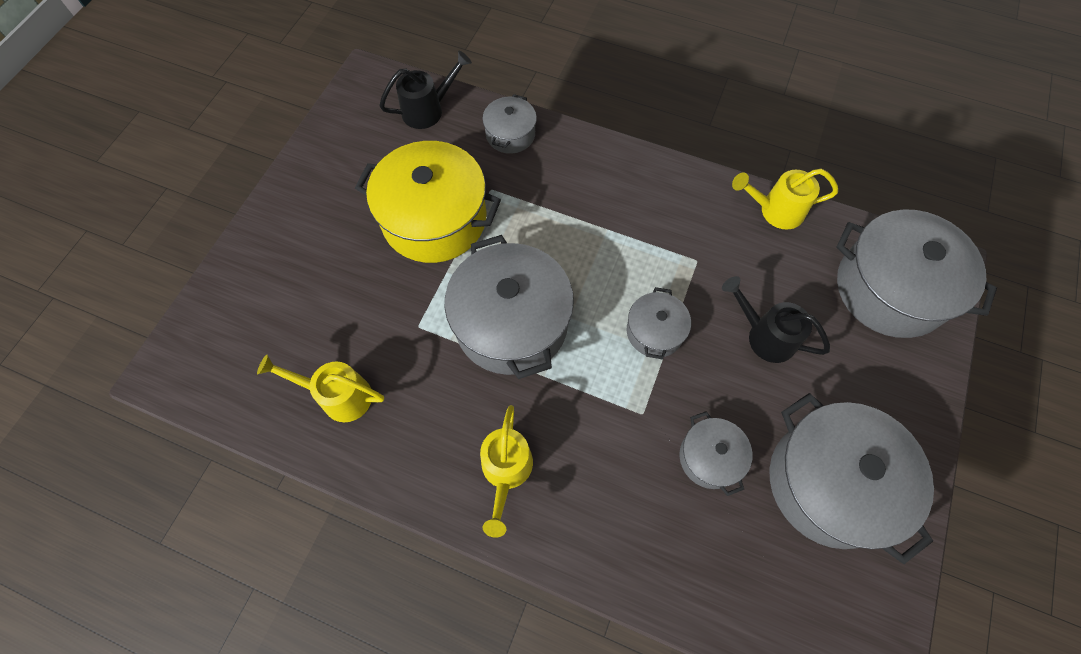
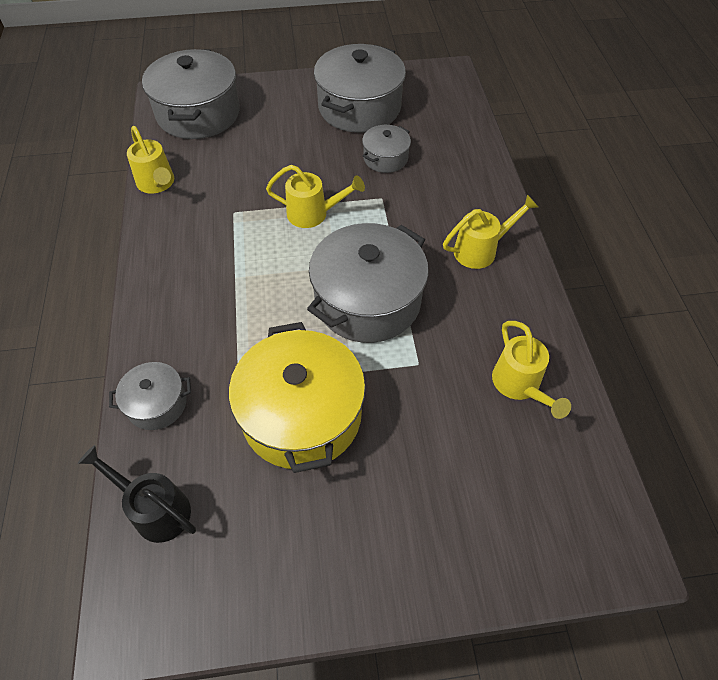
camera: 120 degrees left, 10 degrees down
(654, 331) = (313, 214): grey pot -> yellow watering can
(765, 336) = (276, 159): black watering can -> none

